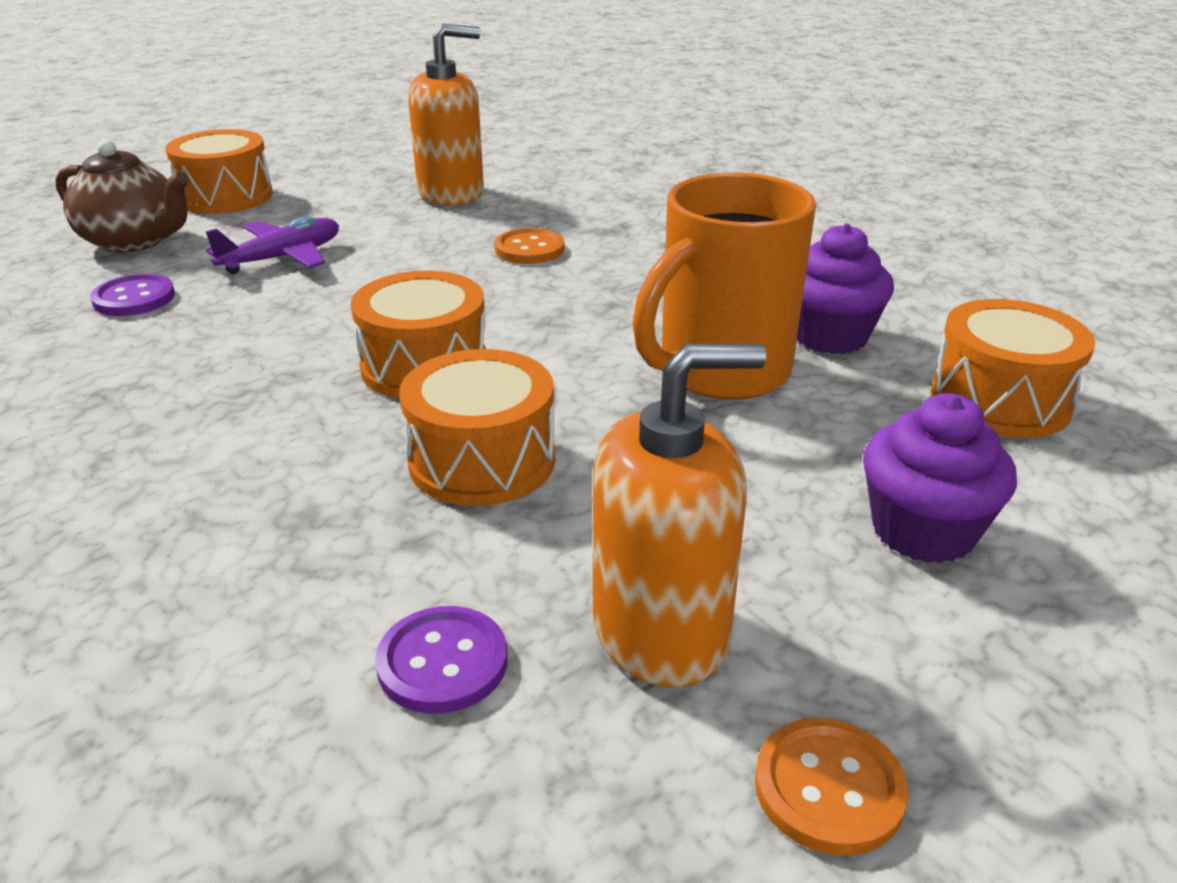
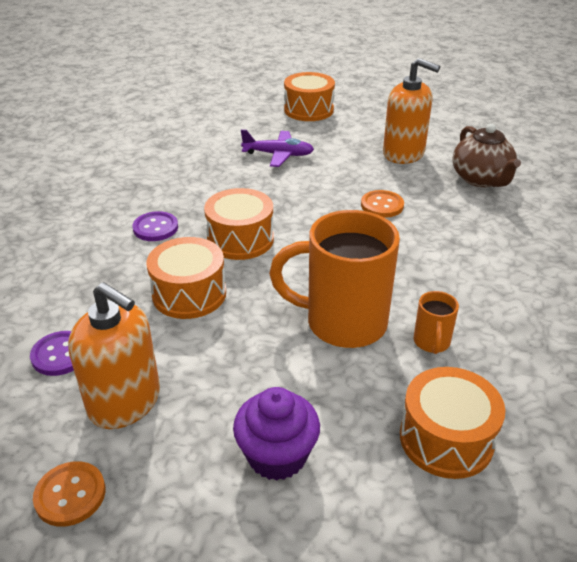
camera: 50 degrees right, 5 degrees up
(134, 241) = (243, 118): brown teapot -> brown teapot (481, 179)
(134, 298) = (203, 147): purple button -> purple button (155, 228)
(829, 336) = (431, 342): purple cupcake -> orange mug

